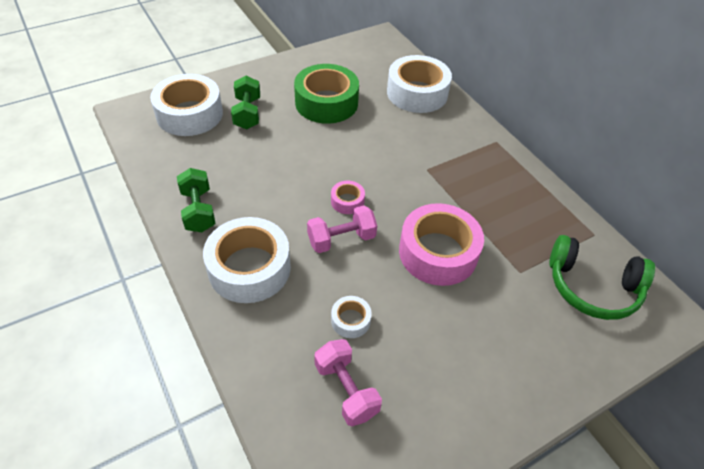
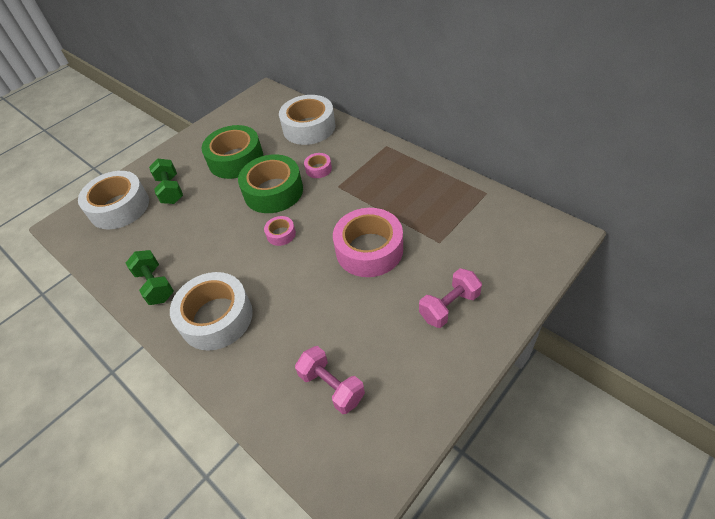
camera: 10 degrees left, 0 degrees up
(341, 239) = (286, 267): pink dumbbell -> pink dumbbell (449, 306)
(350, 320) = (316, 329): white tape -> none
(355, 151) = (273, 191): none -> green tape
(412, 143) = (318, 169): none -> pink tape
(592, 288) = (499, 235): green headphones -> none

